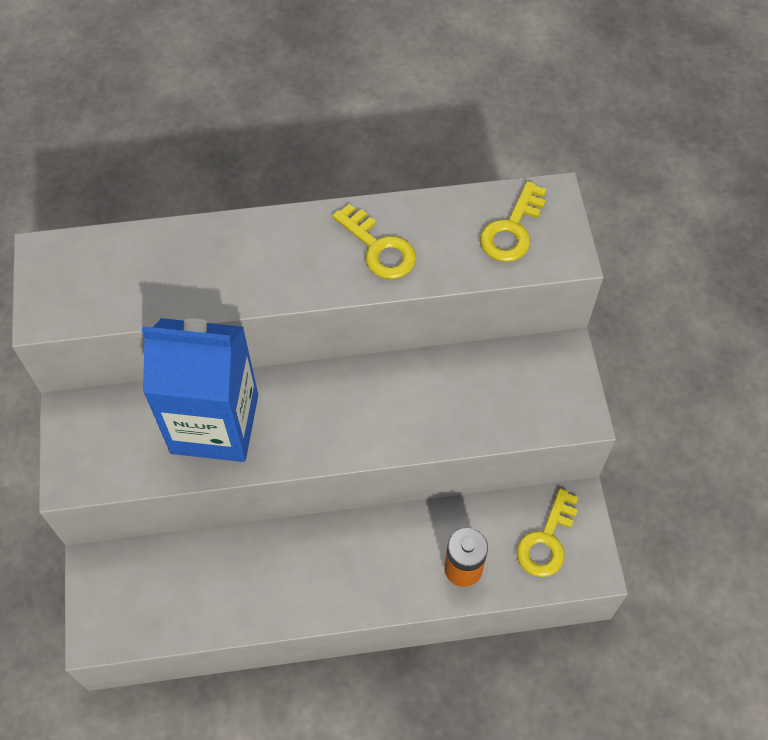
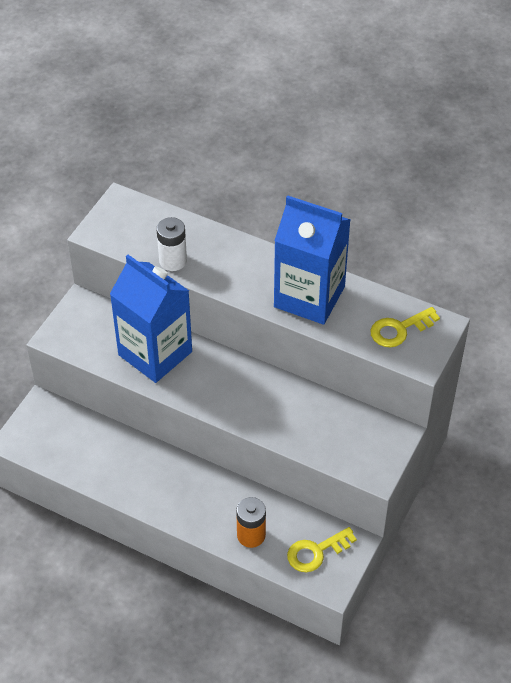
camera: 35 degrees right, 10 degrees down
(176, 296) = (173, 261): none -> white battery
(379, 248) = (309, 297): yellow key -> blue carton

